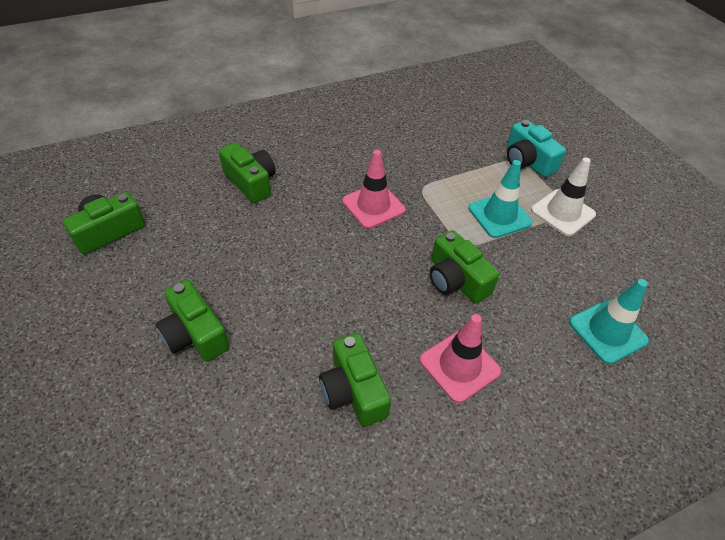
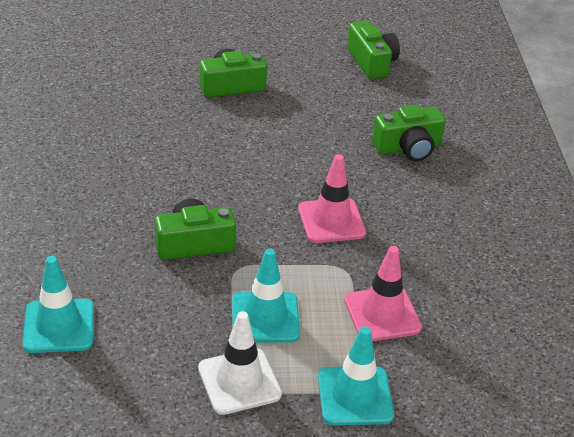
camera: 110 degrees right, 10 degrees down
(353, 391) = (124, 146): green camera -> none
(459, 366) = (101, 209): pink traffic cone -> pink traffic cone (382, 314)
(527, 161) = (355, 396): turquoise camera -> turquoise traffic cone

